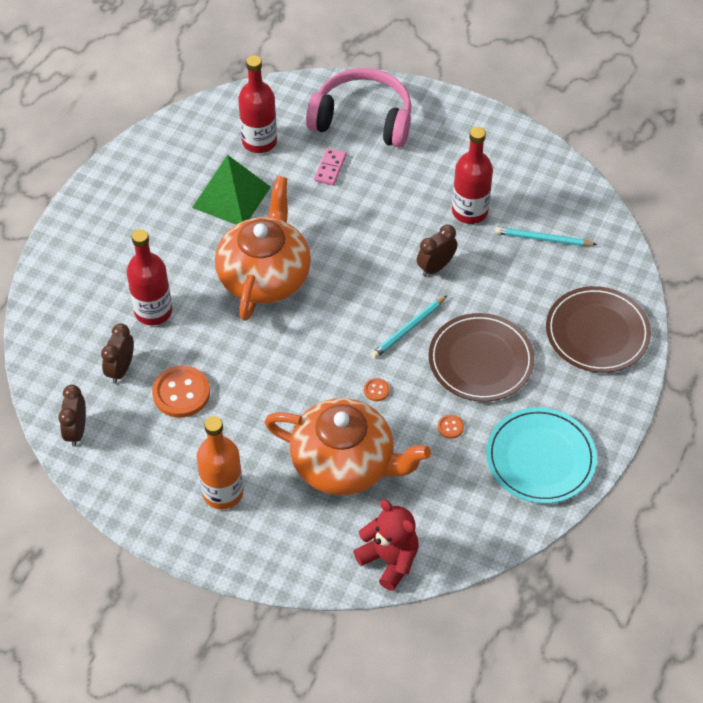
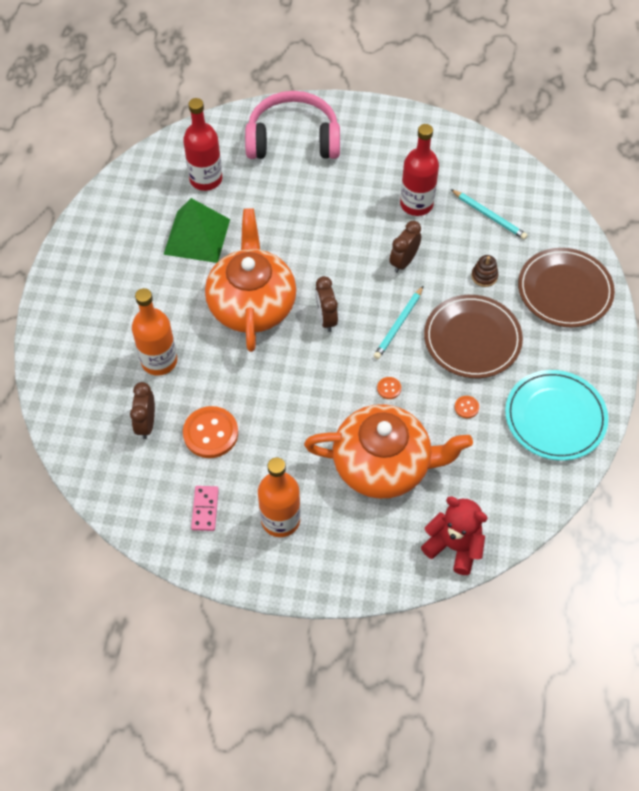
camera: 15 degrees left, 5 degrees up
(76, 431) = (123, 493): brown clock -> brown clock (326, 318)
(153, 311) = (159, 361): red bottle -> orange bottle
(330, 168) = (278, 190): pink domino -> pink domino (205, 509)
(516, 300) = (484, 276): none -> brown stacking toy
(543, 239) = (489, 216): turquoise pencil -> turquoise pencil turned 135 degrees counterclockwise

